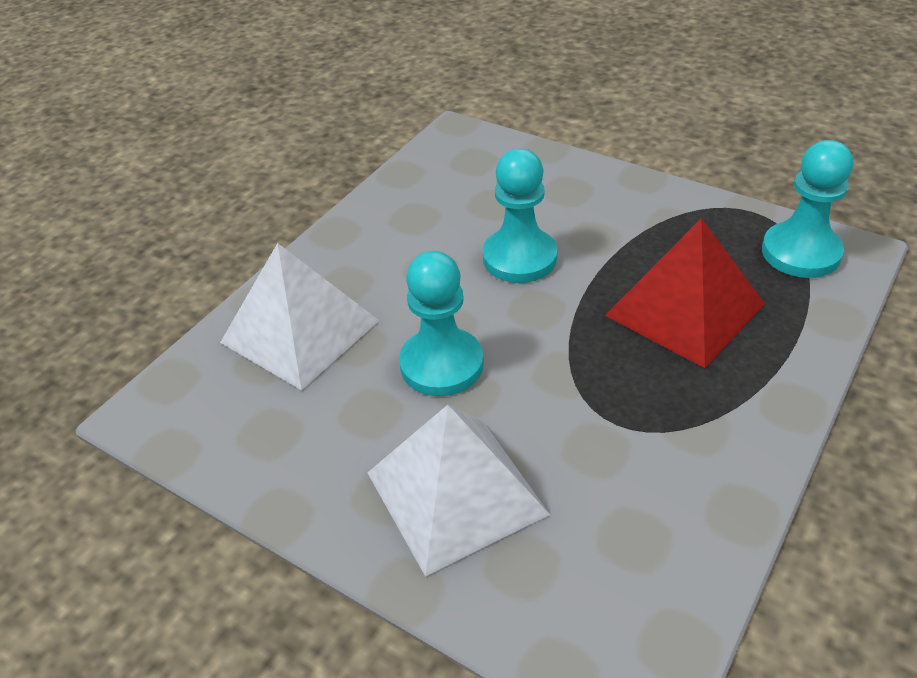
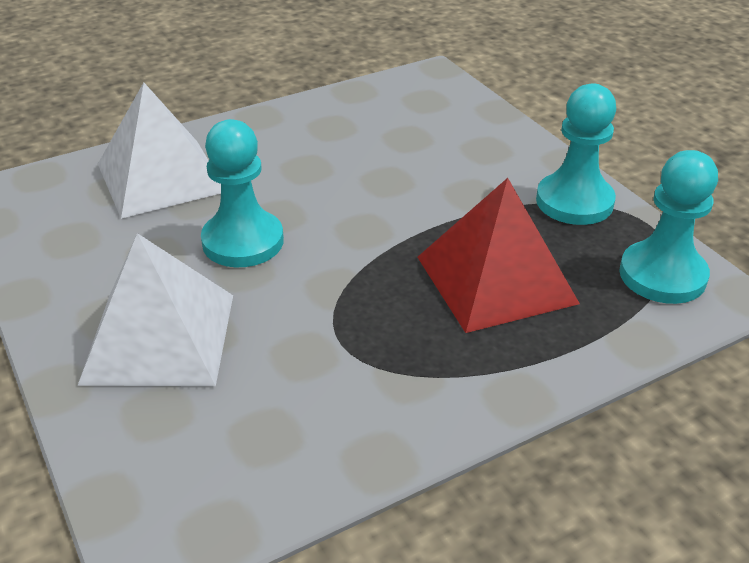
camera: 25 degrees right, 5 degrees down
(519, 258) = (388, 186): turquoise pawn -> turquoise pawn (574, 202)

